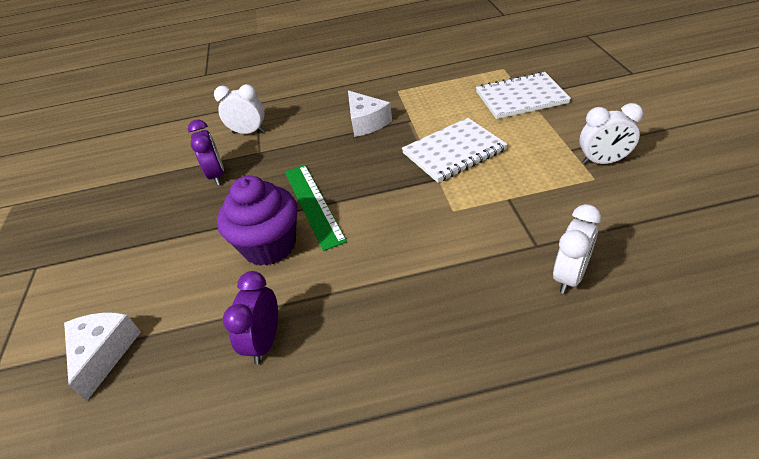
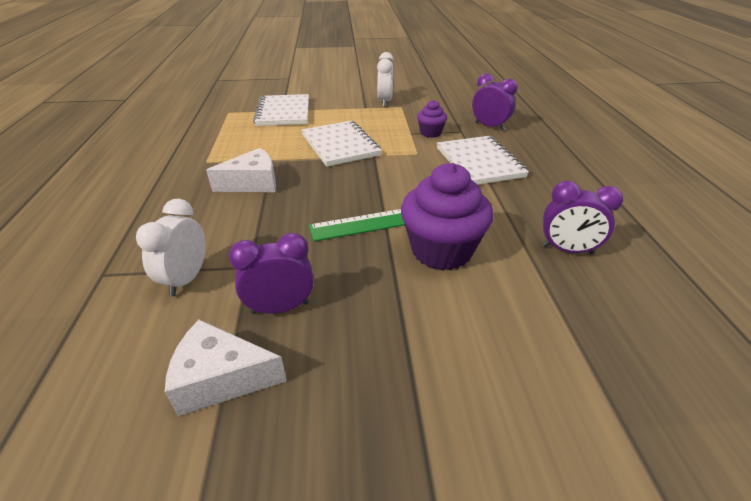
camera: 90 degrees left, 5 degrees down
(104, 353) = (619, 389): white cheese -> white cheese (221, 378)
(445, 267) = (479, 162): none -> white notebook
(516, 216) = (430, 133): none -> purple cupcake
(569, 276) = (489, 126): white clock -> purple clock

